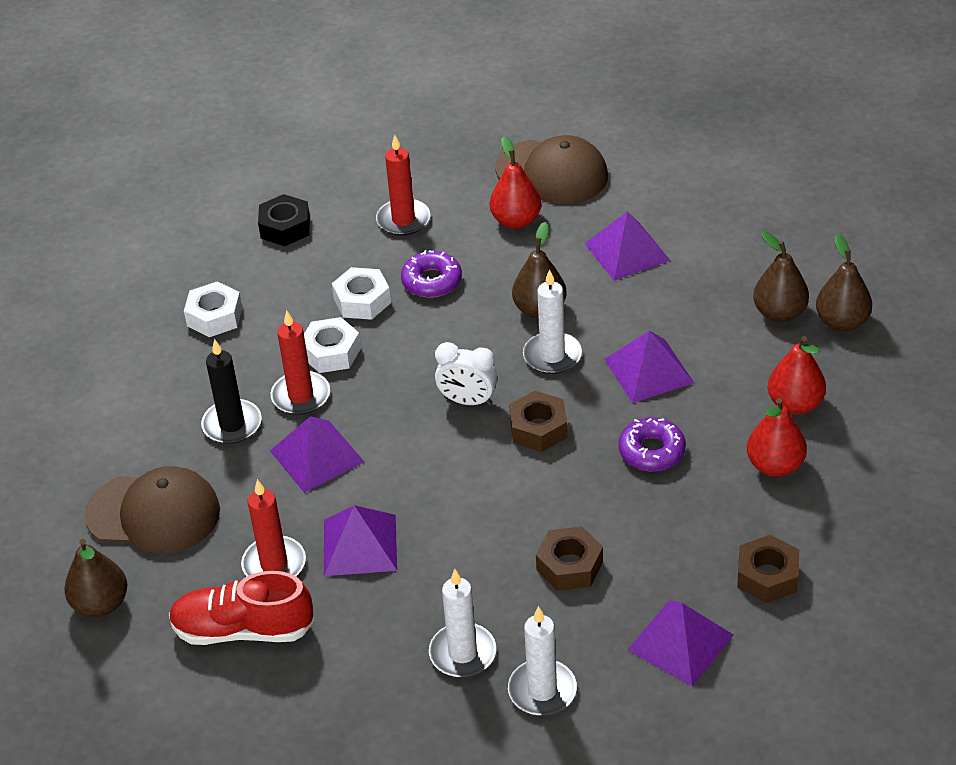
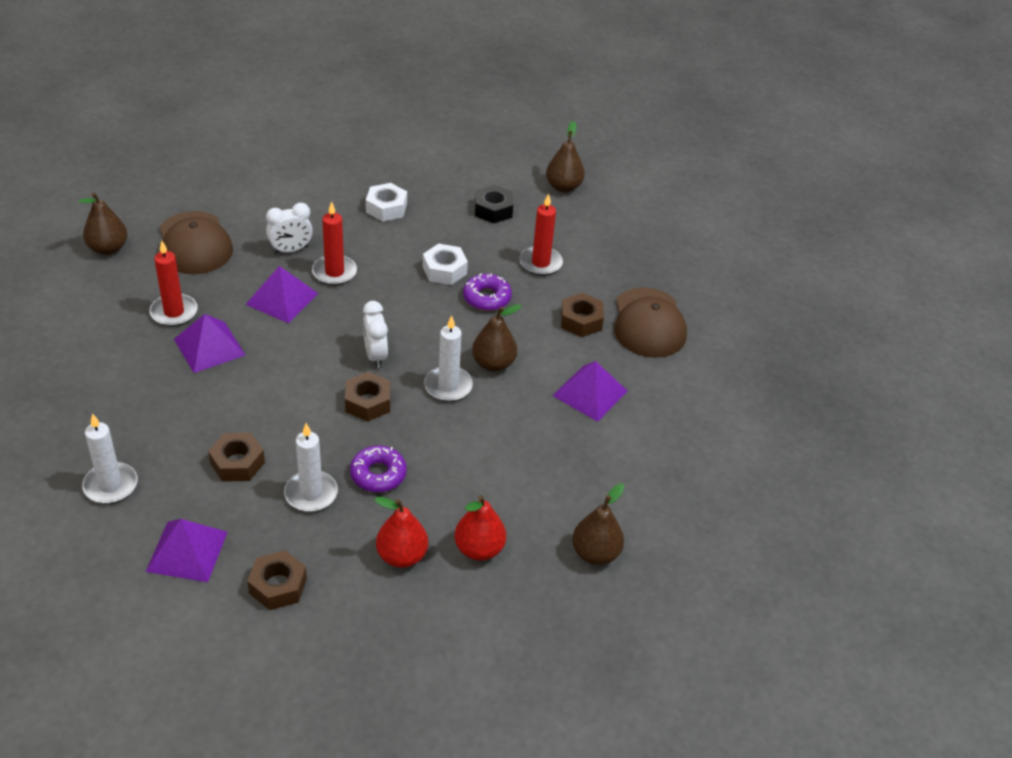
camera: 55 degrees right, 0 degrees up
(232, 424) = (291, 250): black candle -> white clock
(243, 630) = (110, 318): red shoe -> none
(331, 352) = (384, 272): white nut -> none
(462, 653) = (130, 431): white candle -> white candle (311, 493)
(516, 221) = (581, 321): red pear -> brown nut
(648, 371) = (464, 446): purple pyramid -> none
(779, 313) = (580, 508): brown pear -> brown pear (563, 187)

